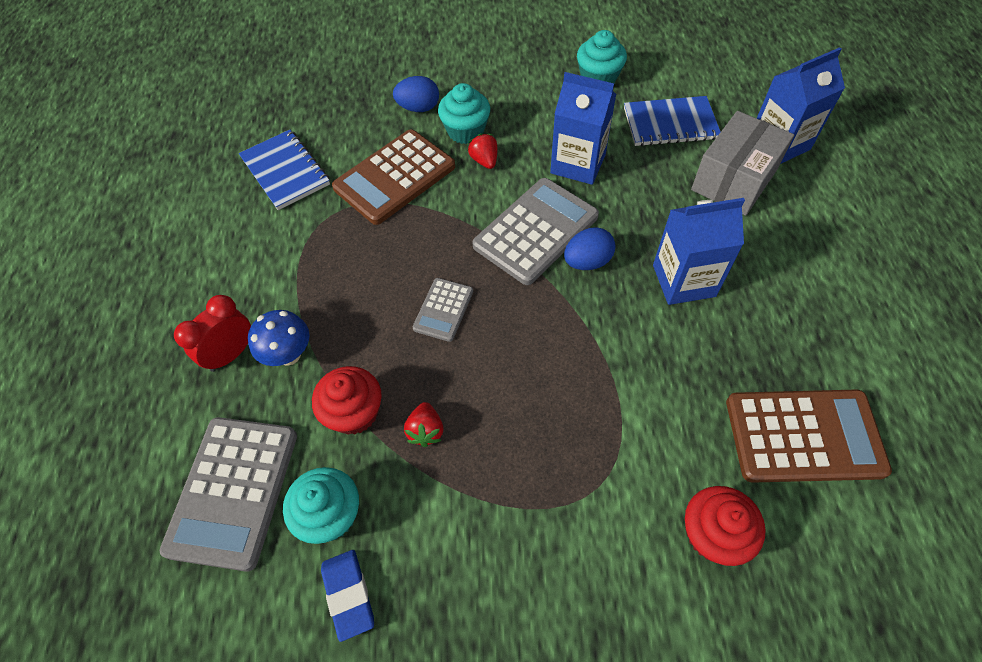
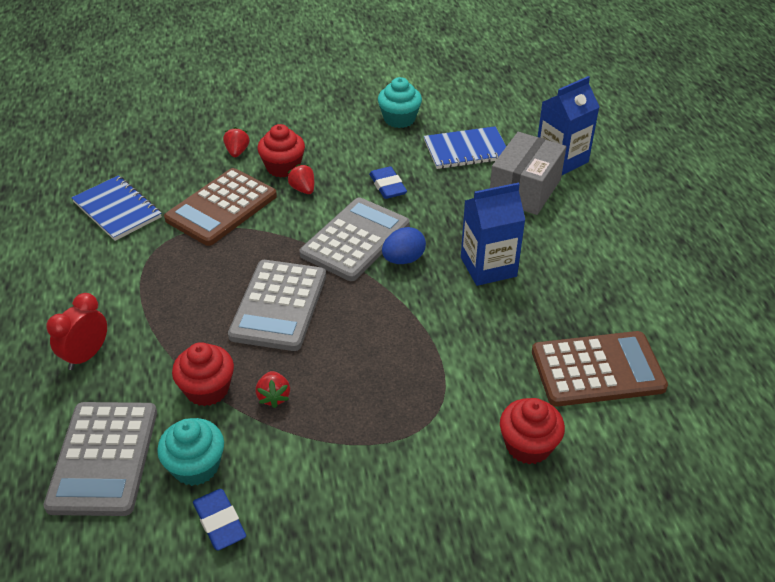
camera: 10 degrees left, 15 degrees down
(289, 354) = (141, 351): blue mushroom -> none
(418, 108) = (237, 152): blue egg -> red strawberry
(443, 310) = (279, 305): grey calculator -> grey calculator, size x1.90
(465, 131) = (283, 167): turquoise cupcake -> red cupcake
(578, 164) = (387, 186): blue carton -> blue eraser

